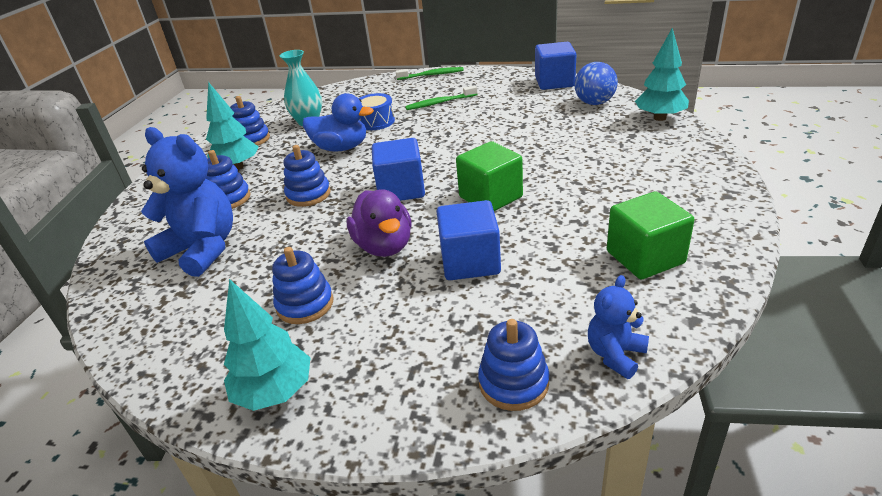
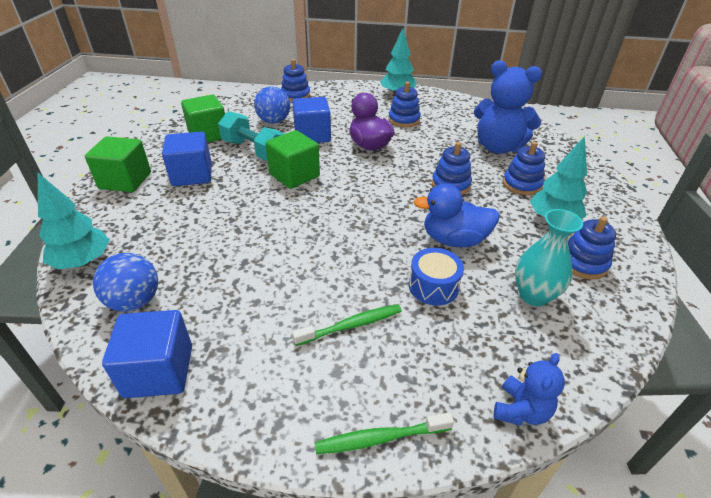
camera: 170 degrees right, 5 degrees up
(401, 190) = (370, 185): blue cube -> blue cube (192, 175)
(542, 293) = (274, 121): none -> blue ball
(555, 230) = (254, 150): none -> turquoise dumbbell
(615, 355) = (249, 102): blue teddy bear -> blue teddy bear (521, 410)
(701, 181) = (125, 181): none -> green cube

